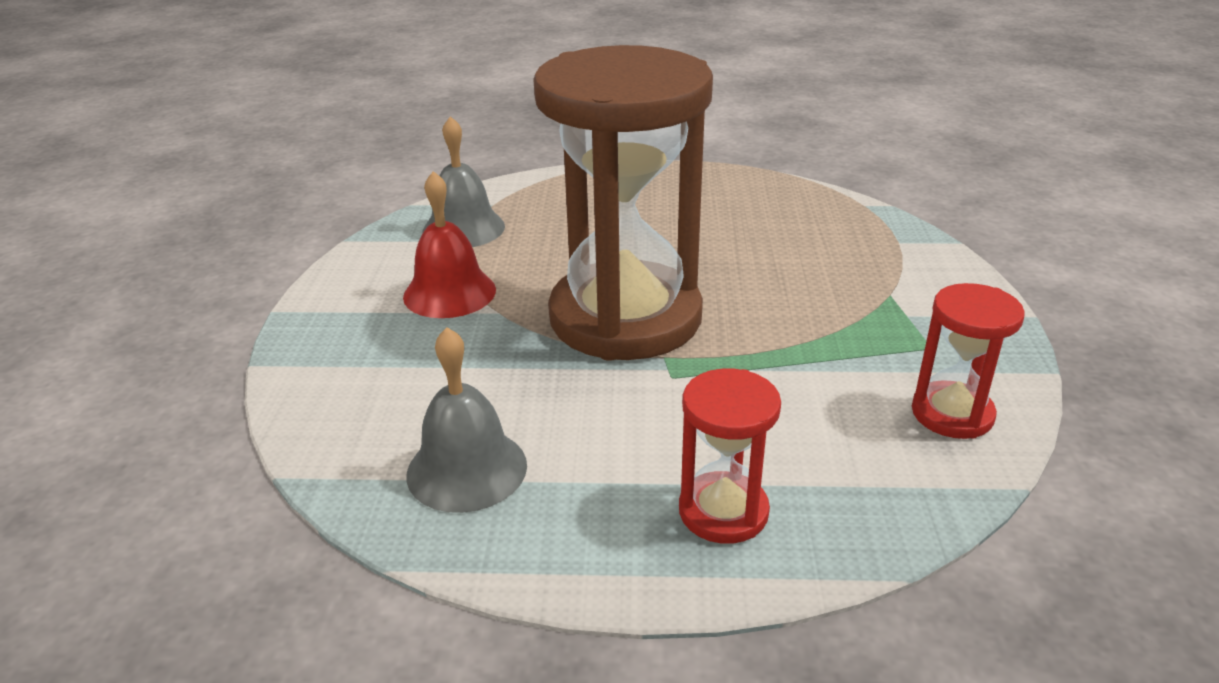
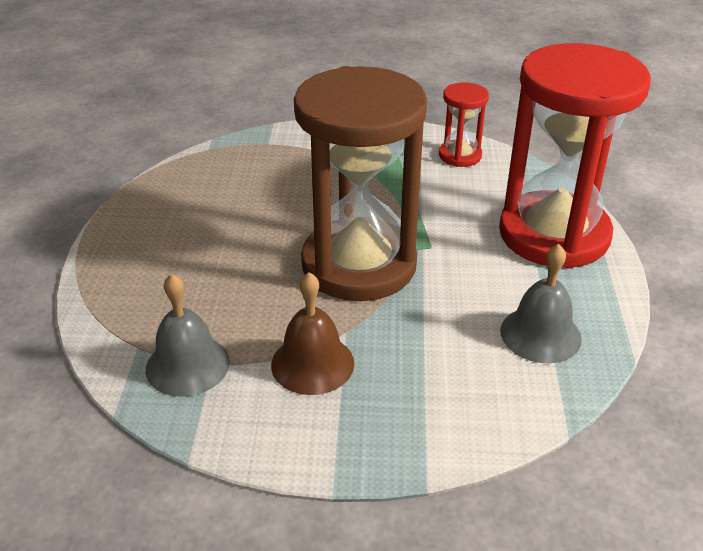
camera: 90 degrees left, 5 degrees up
(449, 293) = (312, 364): red bell -> brown bell
(723, 511) = (554, 234): red hourglass -> red hourglass, size x2.25

